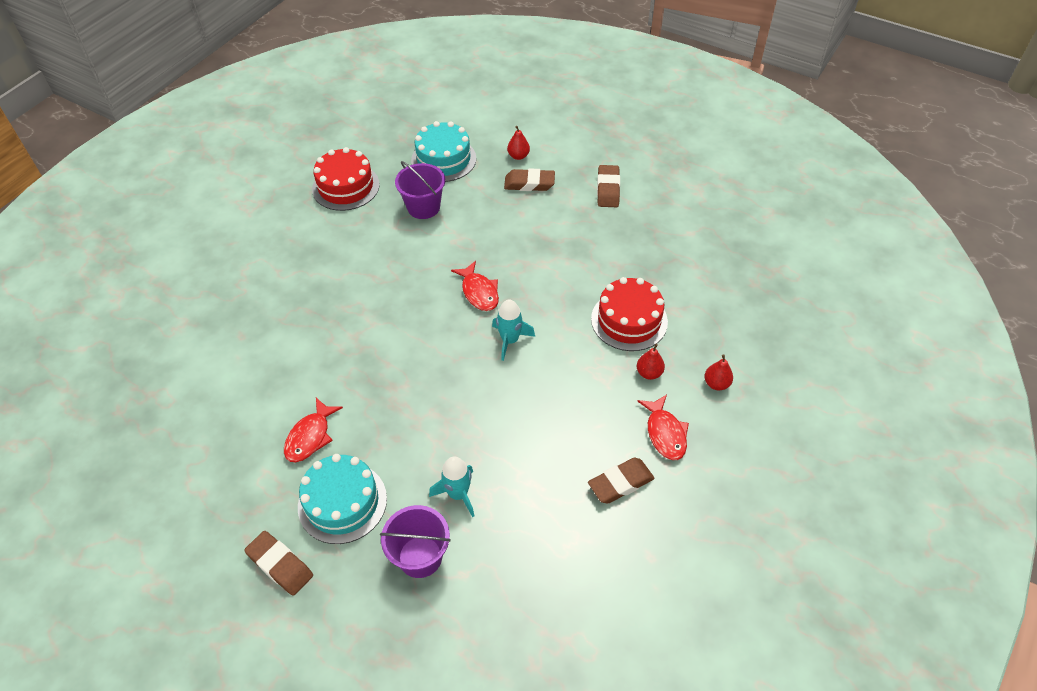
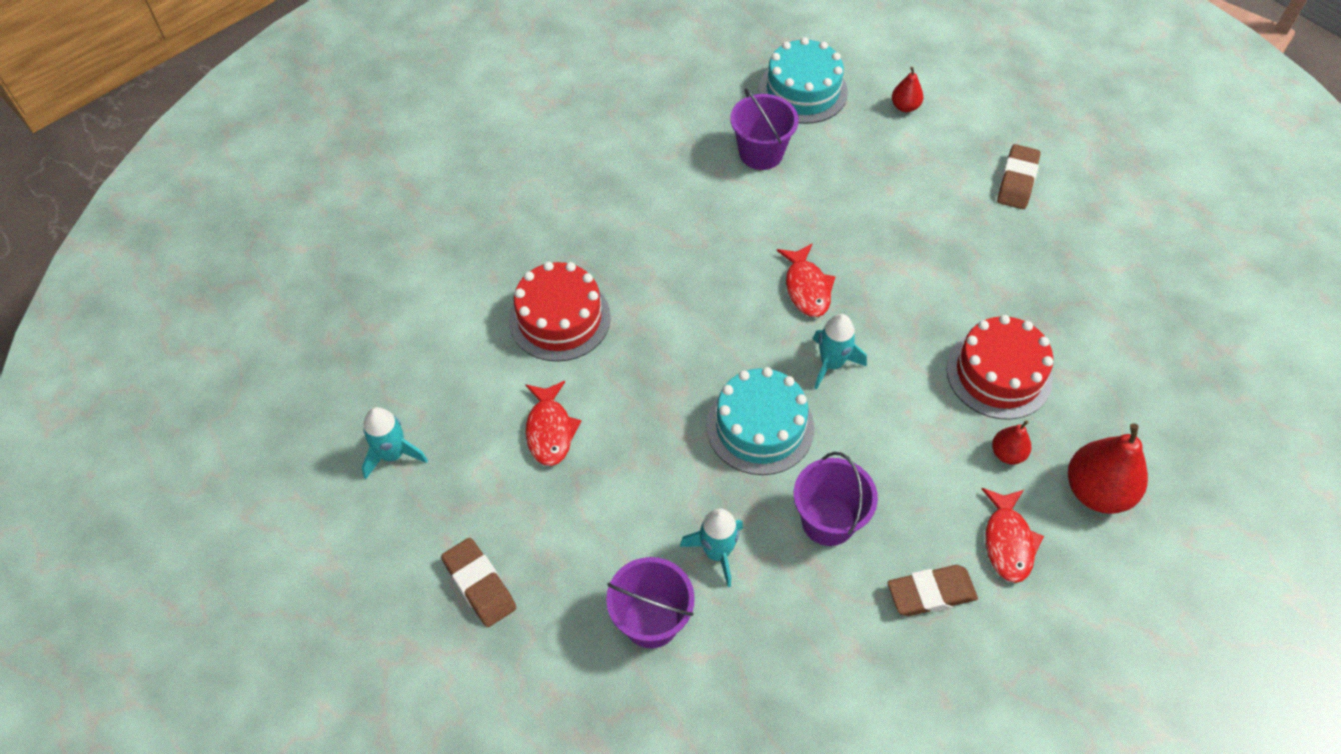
camera: 15 degrees right, 5 degrees up
(189, 484) = (393, 454): none -> turquoise rocket
(310, 437) = (550, 430): red fish -> red fish turned 45 degrees counterclockwise
(342, 502) = (571, 525): turquoise cake -> turquoise cake (760, 427)
(346, 187) = (666, 103): red cake -> red cake (559, 318)
(529, 184) = (910, 150): brown eraser -> none
(534, 451) = (828, 521): none -> purple bucket
(716, 384) = (1096, 491): red pear -> red pear, size x1.94

